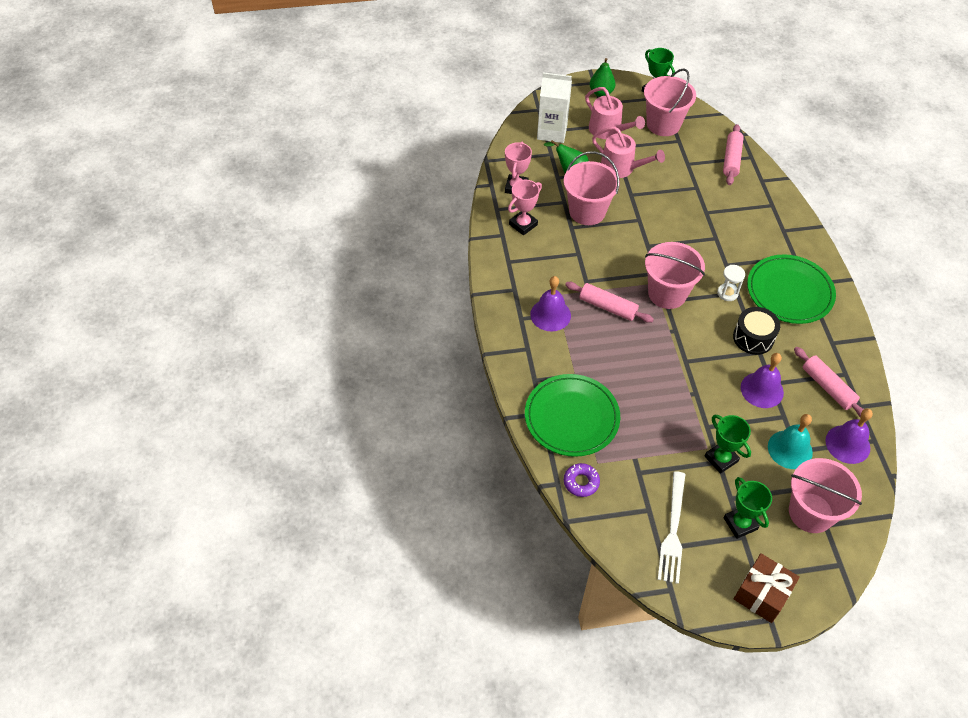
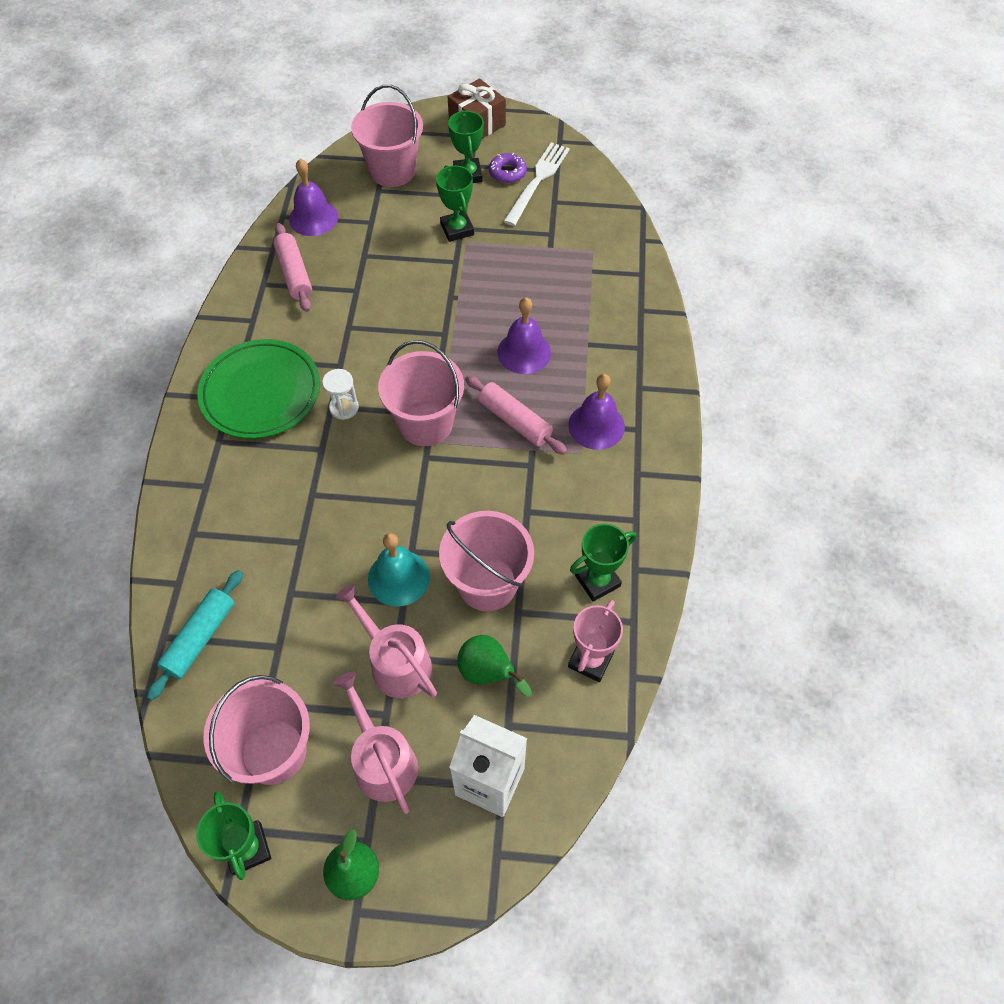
camera: 165 degrees left, 5 degrees up
(523, 224) = (597, 581): pink trophy -> green trophy
(571, 417) = (607, 298): green plate -> none
(581, 482) = (617, 236): purple donut -> purple donut (507, 172)
(731, 159) = (200, 638): pink rolling pin -> turquoise rolling pin
(753, 338) = (345, 344): black drum -> none
(762, 390) = (372, 285): purple bell -> purple bell (524, 352)
(790, 449) = (378, 224): turquoise bell -> turquoise bell (398, 578)

